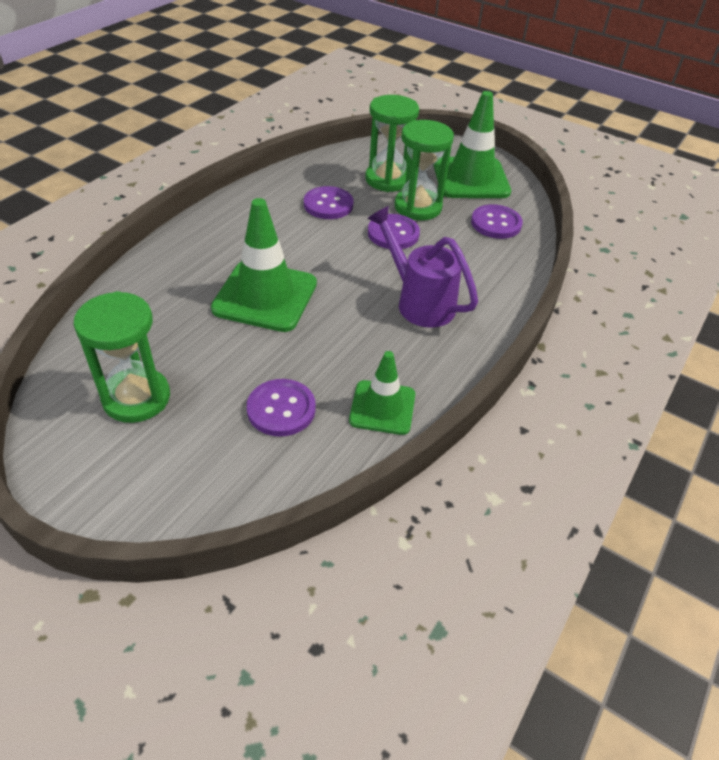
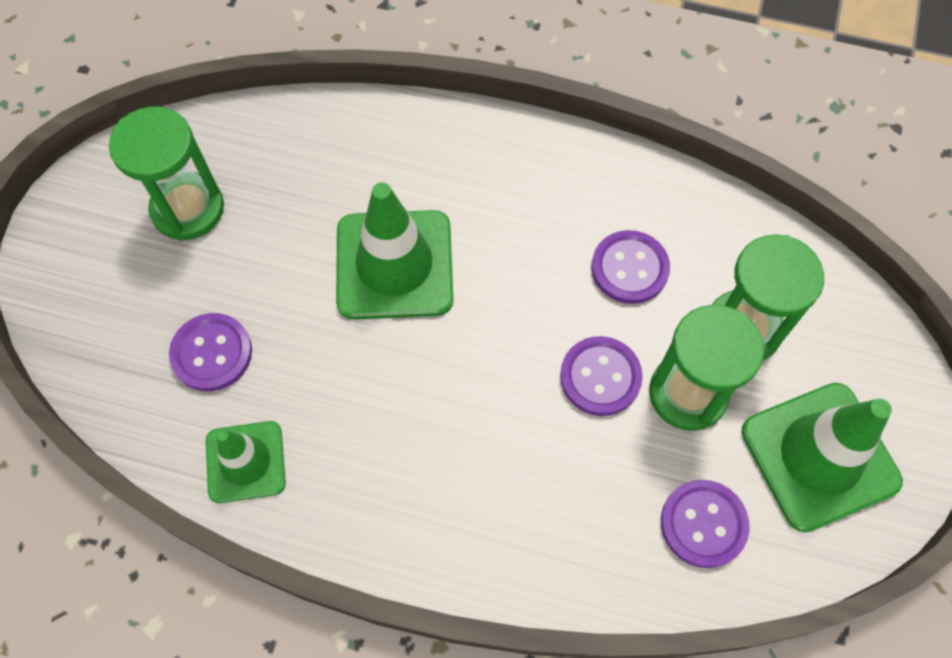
camera: 75 degrees right, 20 degrees up
(418, 301) = (458, 453): purple watering can -> none

